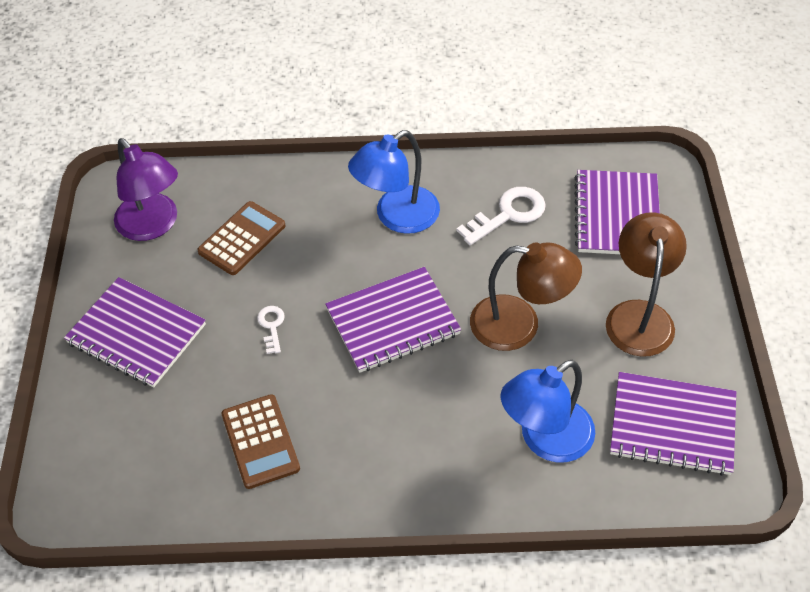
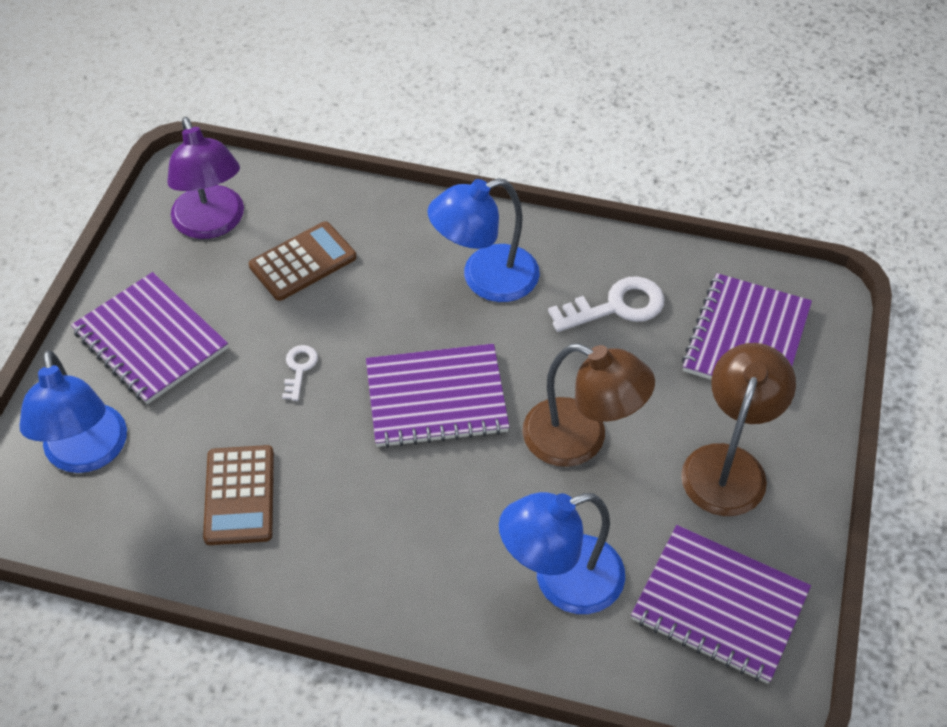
camera: 15 degrees right, 0 degrees up
(117, 442) = (87, 454): none -> blue lamp

